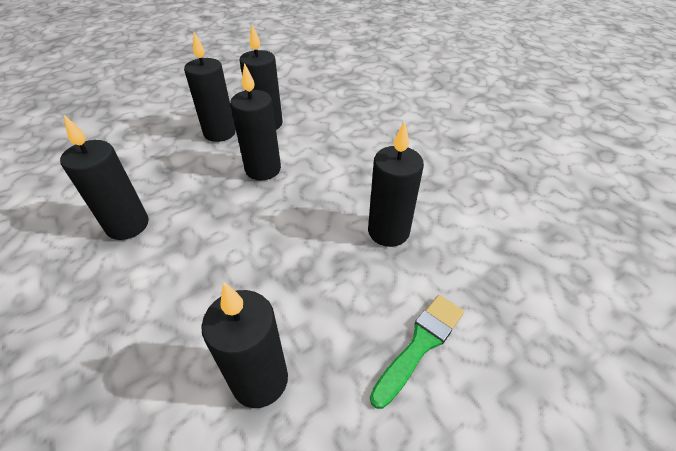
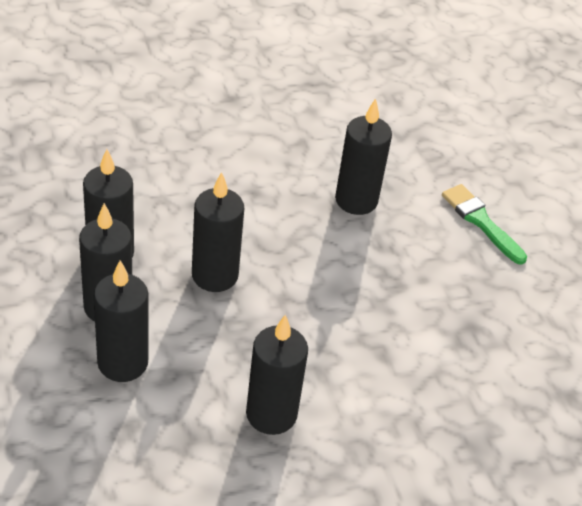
camera: 80 degrees left, 0 degrees up
(260, 380) = (490, 324): black candle -> black candle (123, 363)

